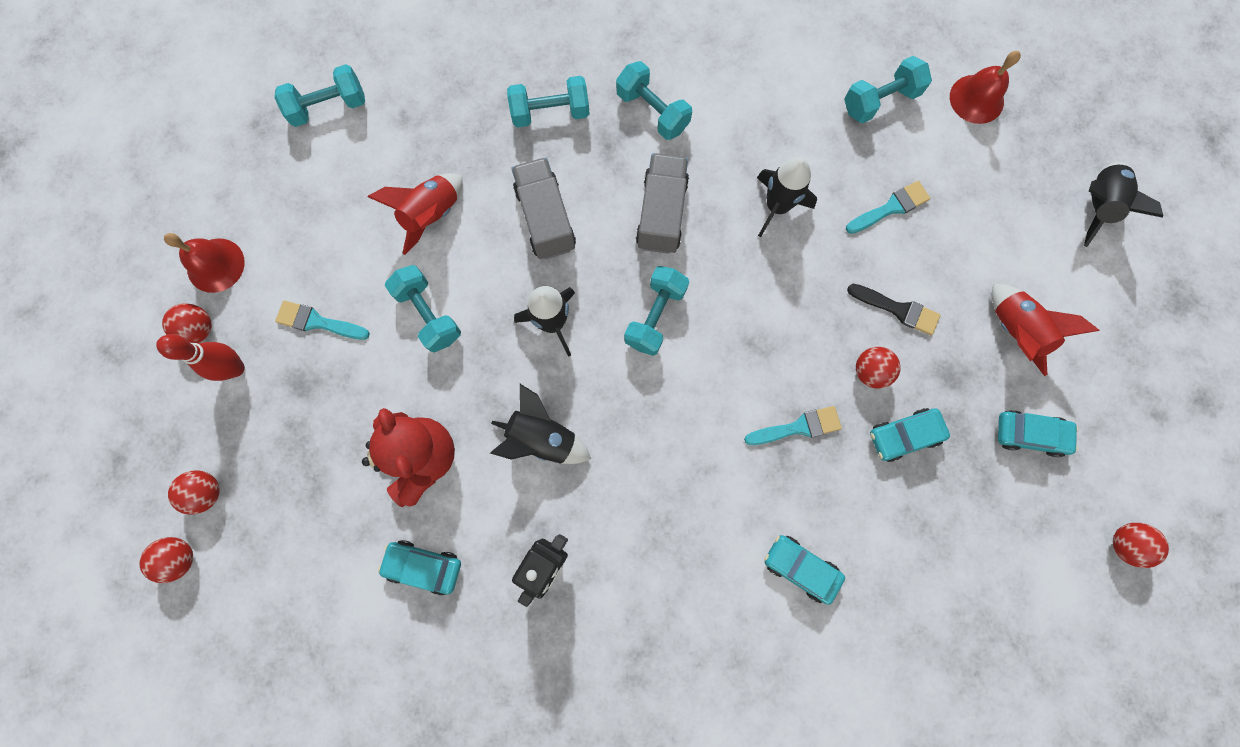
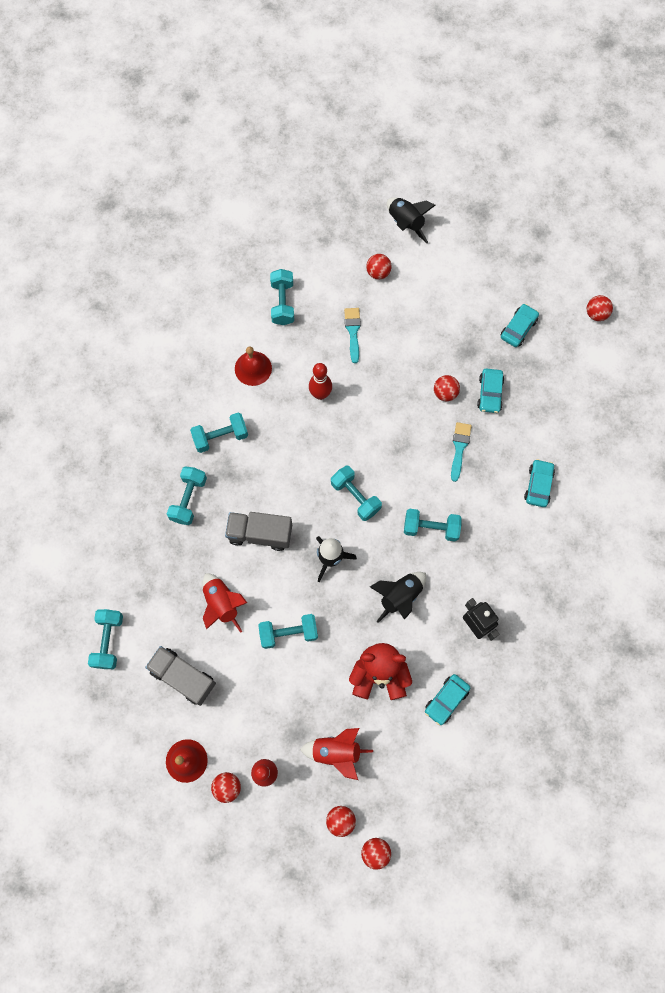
camera: 65 degrees left, 5 degrees down
(318, 322) = (260, 706): turquoise brush -> none
(660, 438) = (431, 528): none -> turquoise dumbbell
(661, 213) = (291, 463): grey truck -> grey truck (183, 677)
(777, 206) = (320, 394): black rocket -> red bowling pin
(800, 567) = (538, 485): turquoise car -> turquoise car turned 135 degrees clockwise
(897, 309) = (416, 359): black brush -> none
(976, 99) = (309, 250): red bell -> red bell (253, 368)
(997, 201) = (378, 272): none -> red ball
(1013, 331) = (458, 305): red rocket -> red rocket (336, 752)

